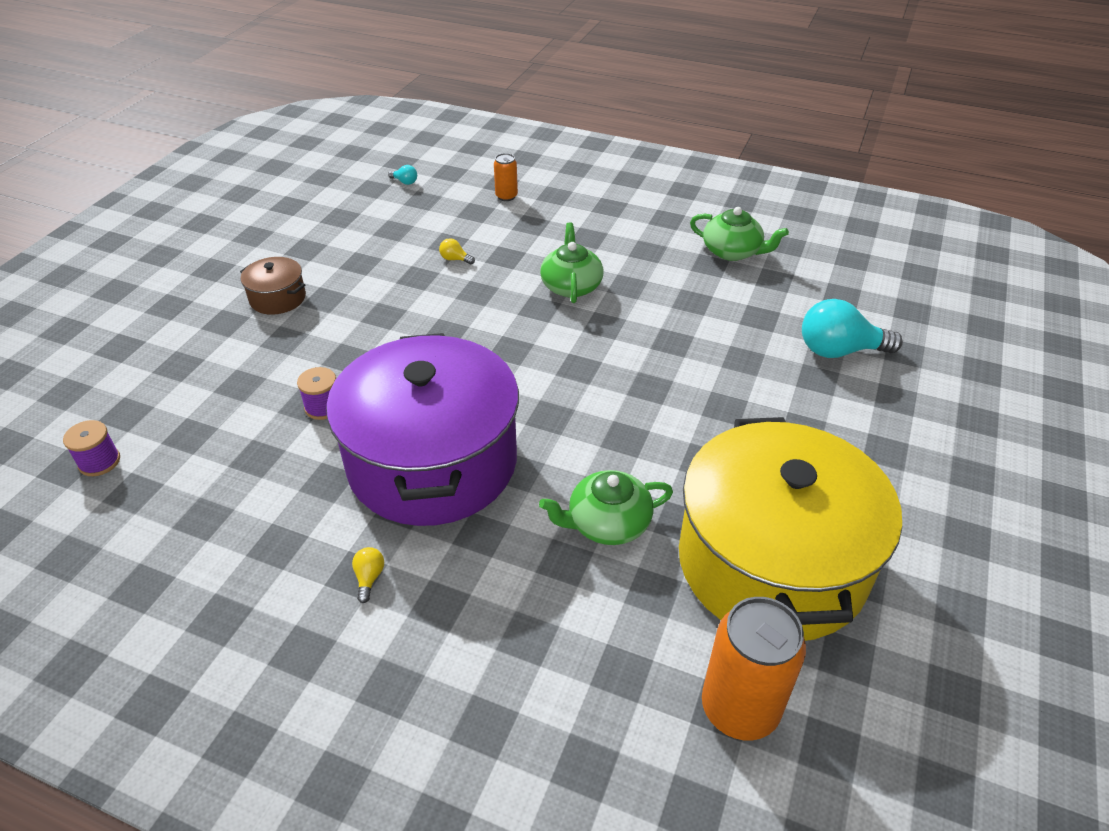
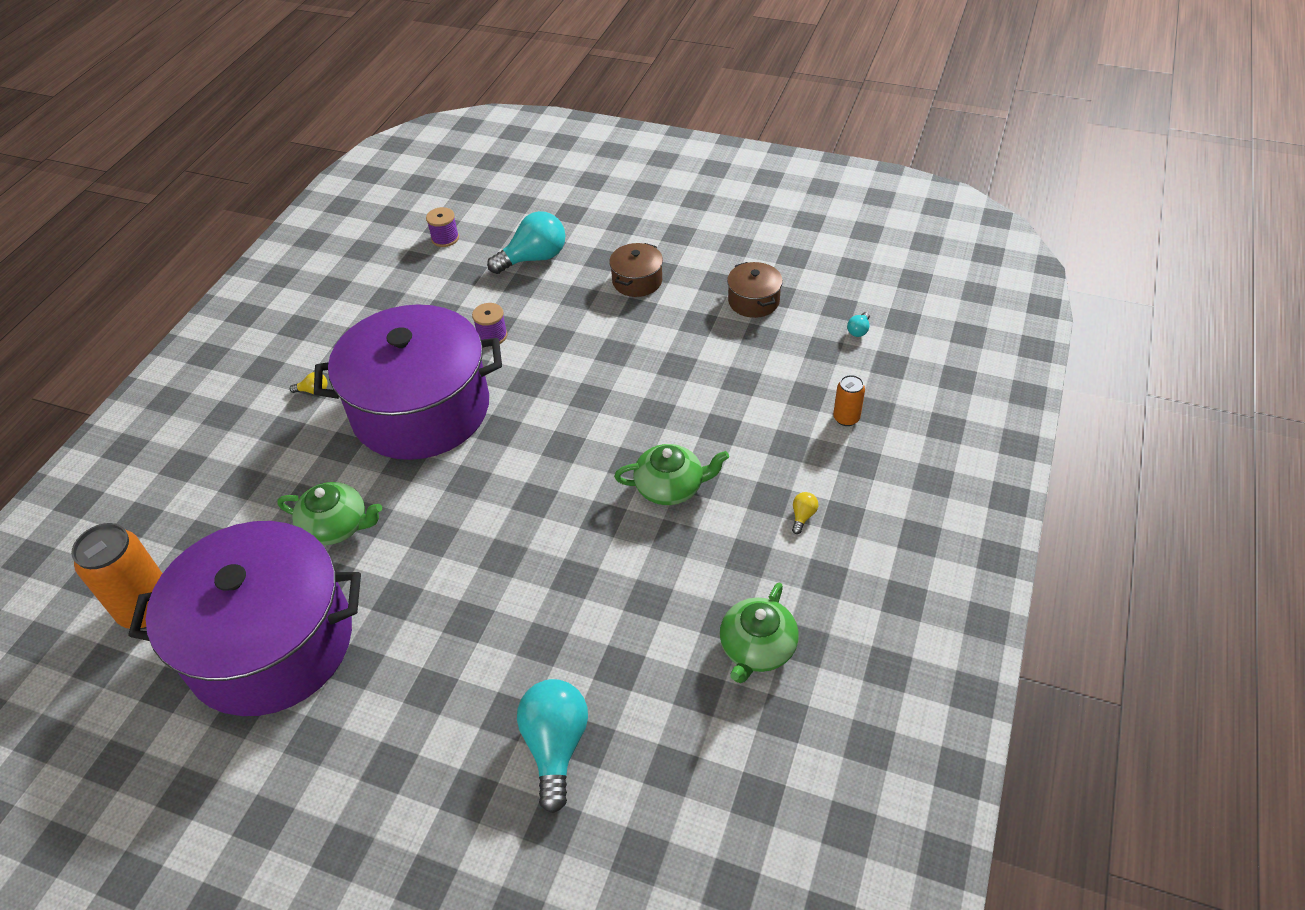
camera: 90 degrees right, 5 degrees up
(194, 376) = (534, 258): none -> turquoise light bulb
(343, 230) = (753, 301): none -> brown pot
(455, 259) = (711, 389): yellow light bulb -> yellow light bulb (803, 516)
(607, 523) = (336, 526): green teapot -> green teapot turned 120 degrees clockwise
(772, 563) = (271, 643): yellow pot -> purple pot

